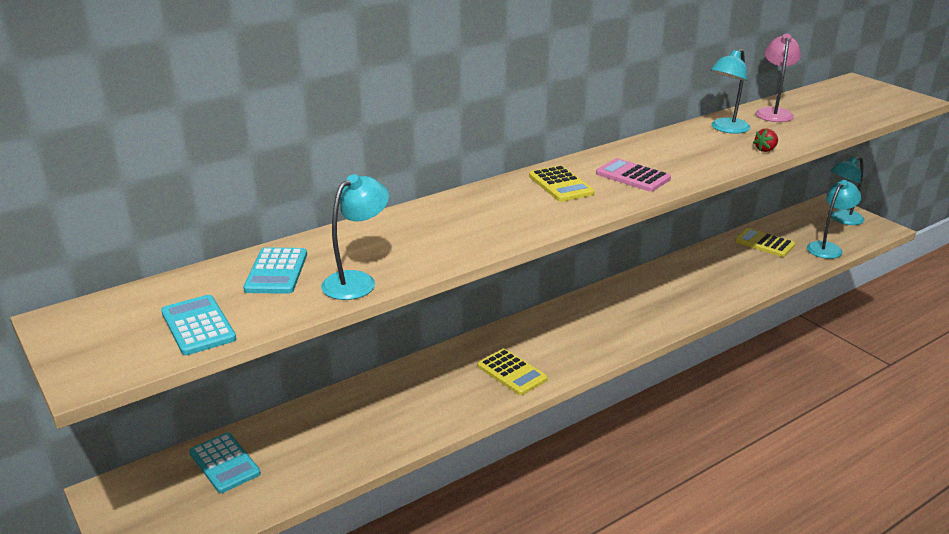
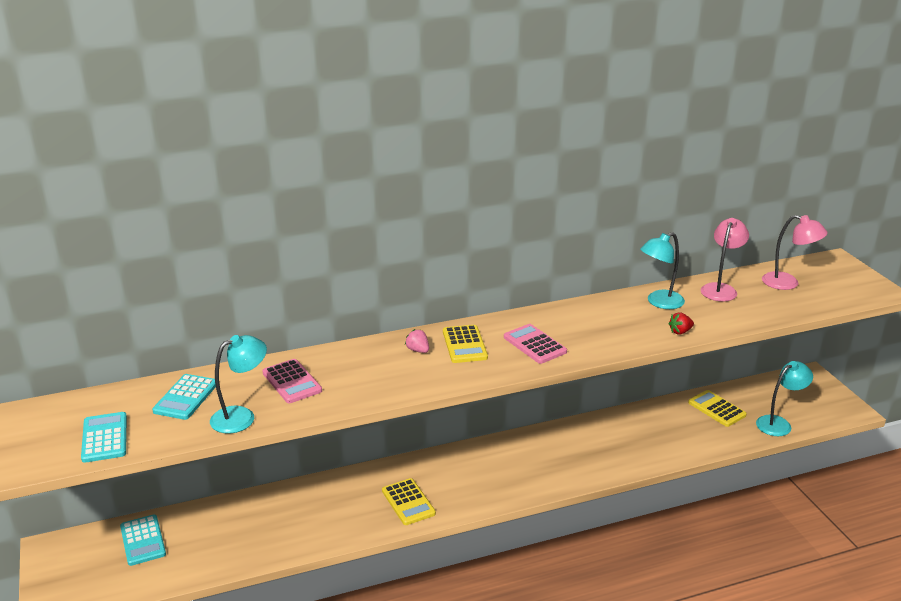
camera: 15 degrees right, 0 degrees up
(394, 241) = (292, 382): none -> pink calculator
(514, 195) = (418, 350): none -> pink strawberry
(830, 102) = (788, 283): none -> pink lamp
(841, 219) = (813, 394): turquoise lamp -> none

